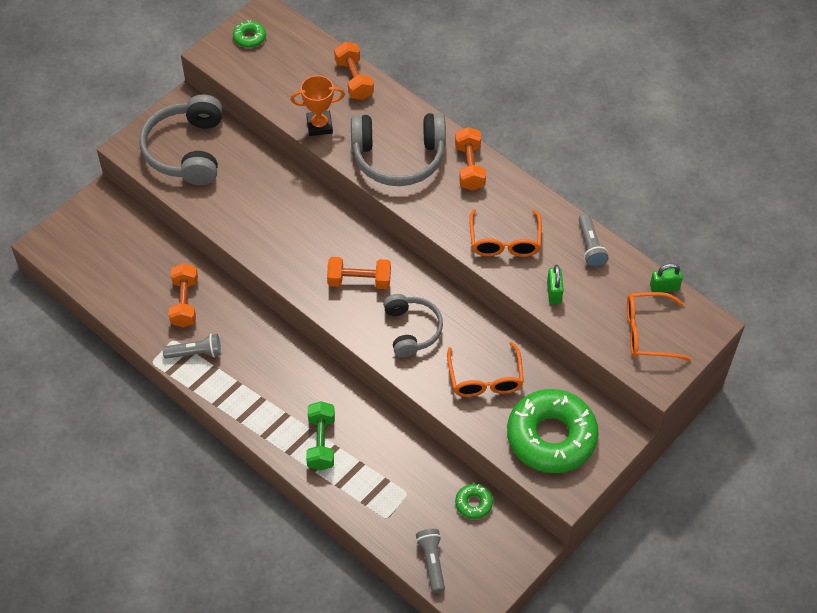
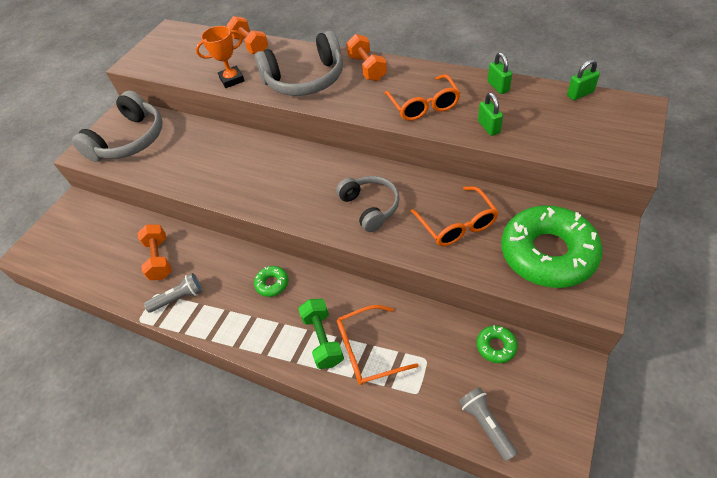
camera: 10 degrees left, 5 degrees down
(186, 150) = (130, 140): grey headphones -> grey headphones turned 135 degrees counterclockwise
(249, 37) = (159, 46): green donut -> green donut (272, 283)
(359, 281) = (307, 185): orange dumbbell -> none
(590, 246) = (498, 86): grey flashlight -> green padlock
(647, 332) = (591, 129): orange glasses -> orange glasses (367, 350)

